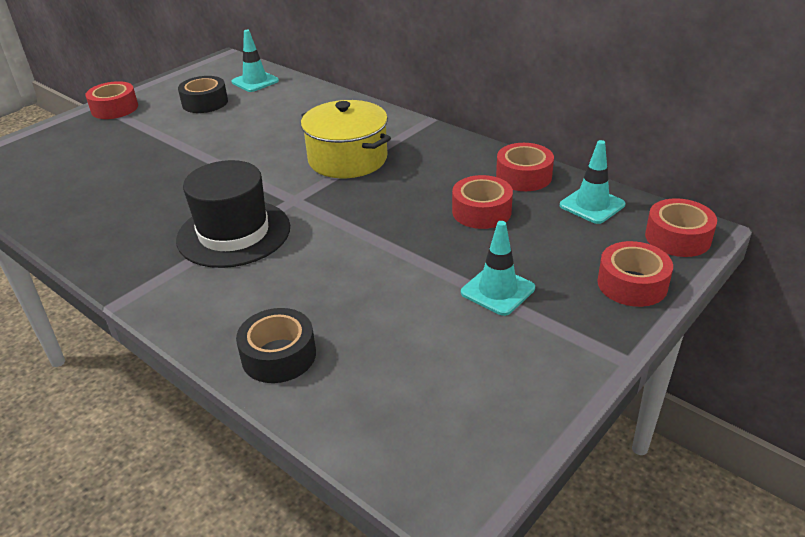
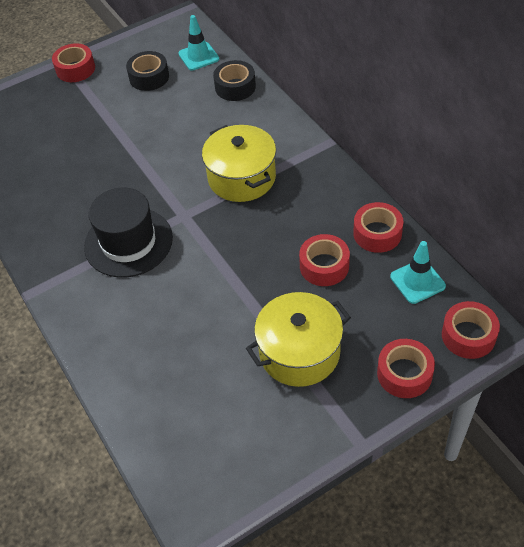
camera: 20 degrees right, 15 degrees up
(279, 355) = (124, 370): black tape -> black tape (235, 87)
(497, 290) = (299, 352): turquoise traffic cone -> yellow pot

